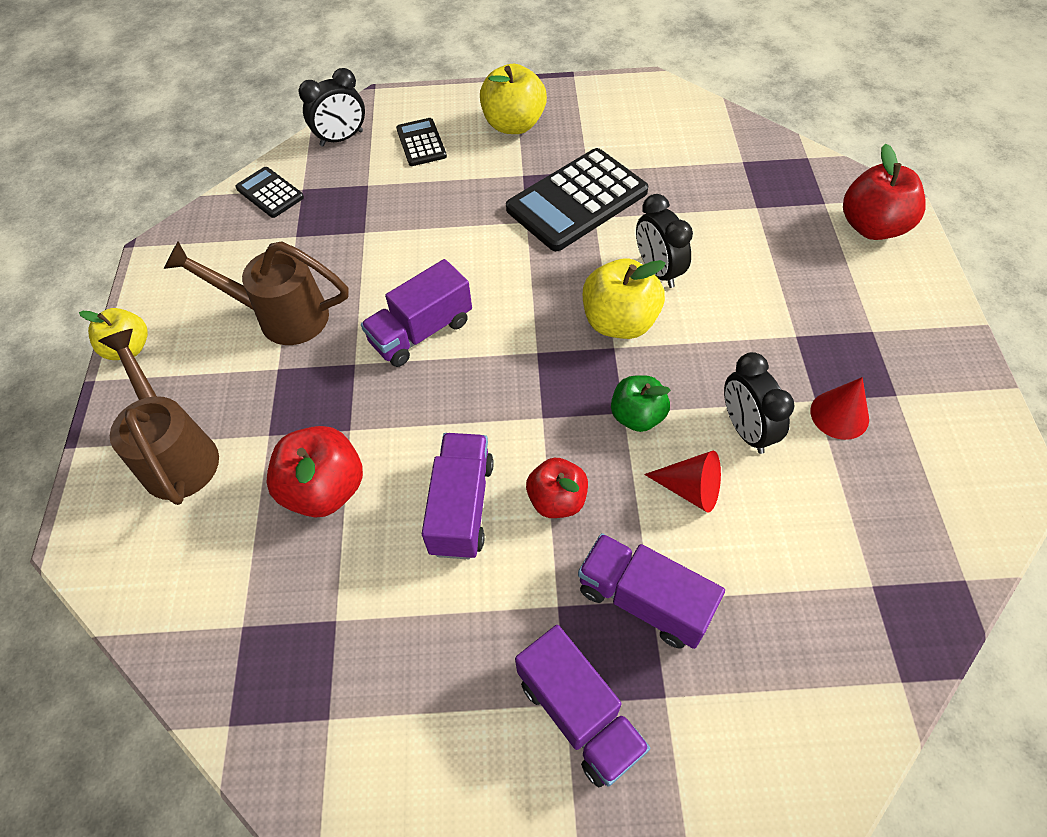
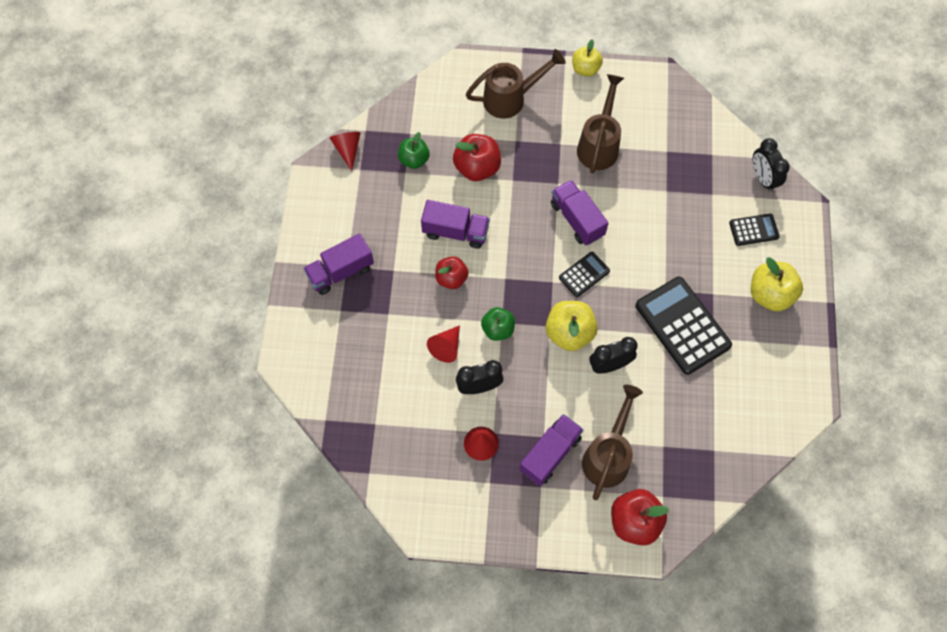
camera: 95 degrees right, 10 degrees up
(270, 193) = (709, 135): black calculator -> black calculator (584, 274)
(277, 758) = (347, 149): none -> red cone
(306, 607) = (414, 160): none -> green apple
(644, 600) = (388, 310): purple truck -> purple truck (550, 454)
(792, 260) = (608, 455): none -> brown watering can

